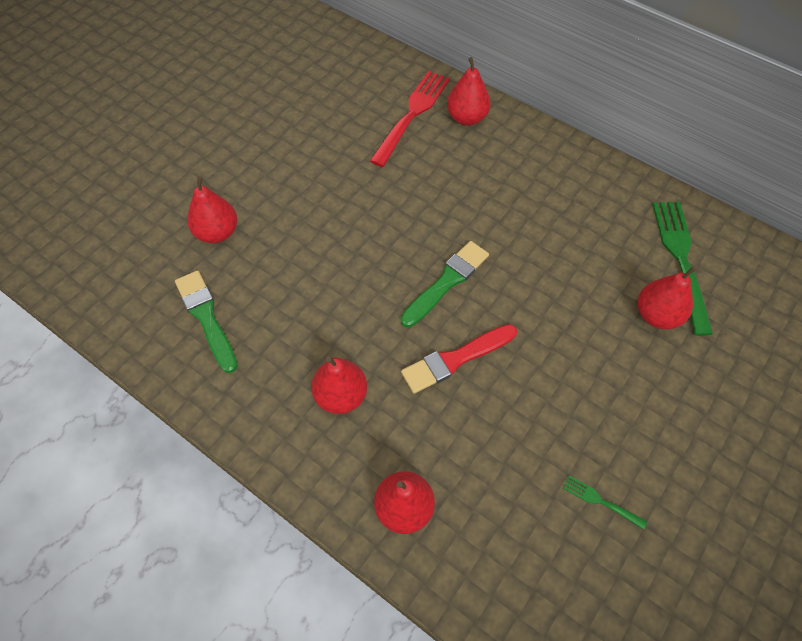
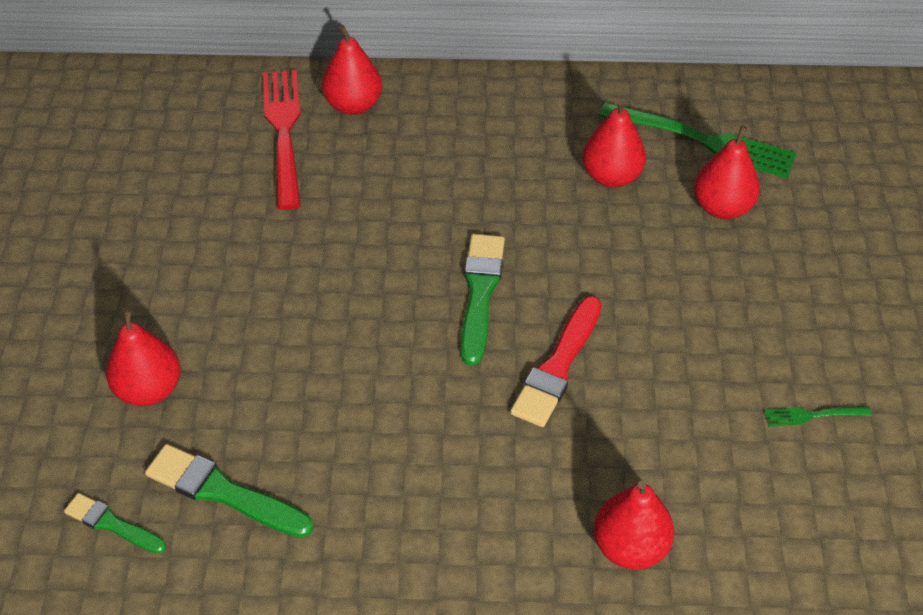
camera: 35 degrees left, 10 degrees down
(139, 300) = (112, 524): none -> green brush
(341, 395) = (464, 478): red pear -> red pear (611, 176)
(681, 260) = (702, 141): green fork -> green fork turned 150 degrees clockwise

